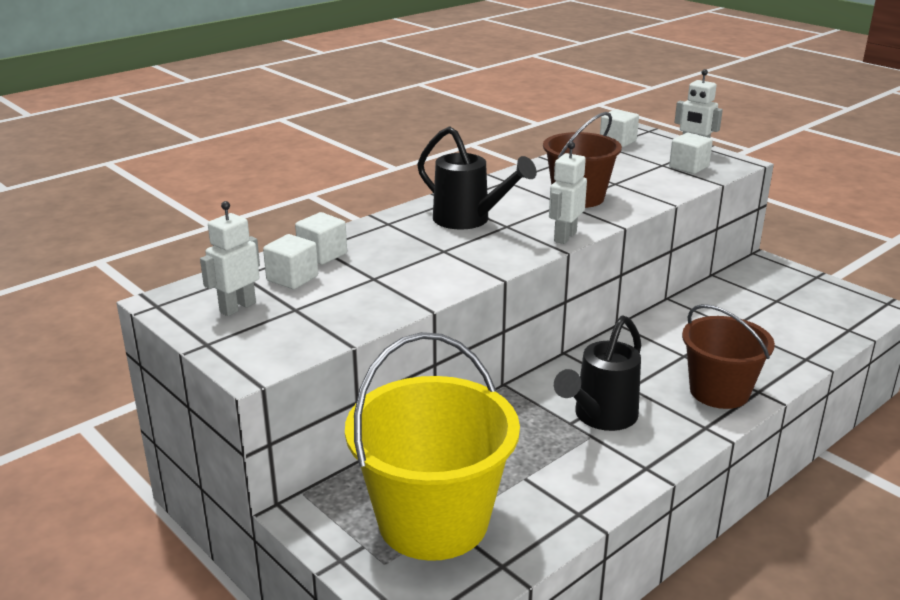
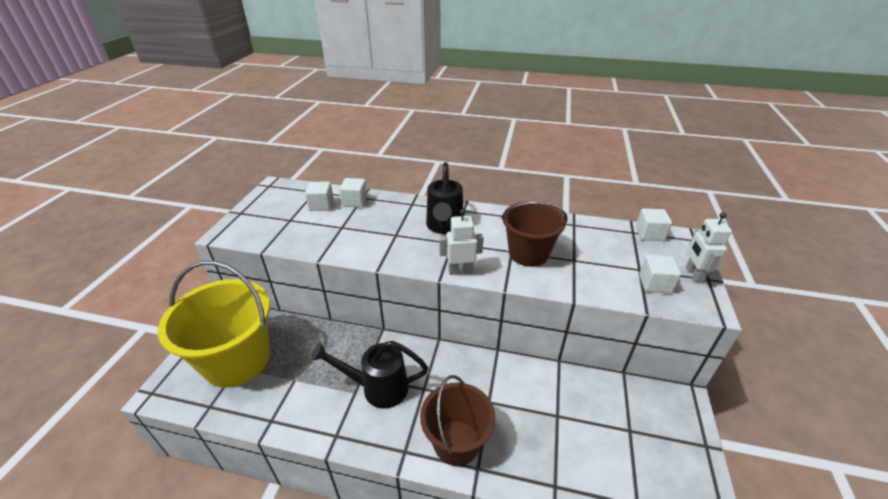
camera: 55 degrees right, 10 degrees up
(237, 307) = (280, 204): white robot -> none

